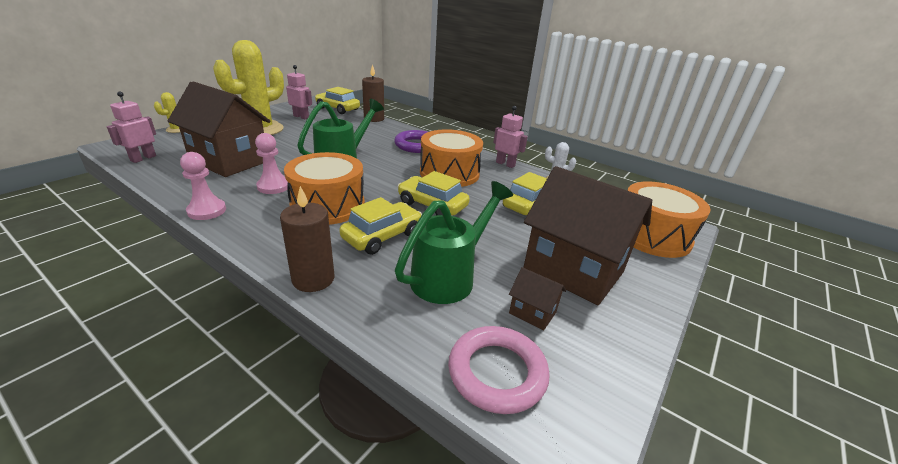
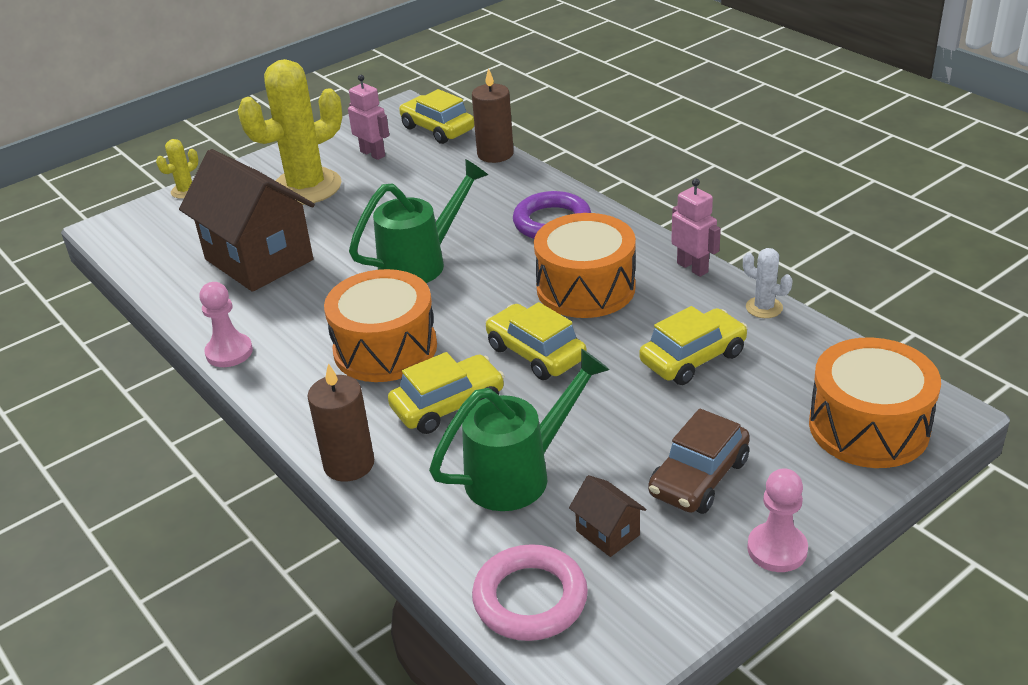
camera: 20 degrees right, 5 degrees up
(143, 158) = (146, 254): pink robot -> none
(273, 186) = (315, 311): pink pawn -> pink pawn (777, 549)
(573, 270) = (698, 477): brown house -> brown car

